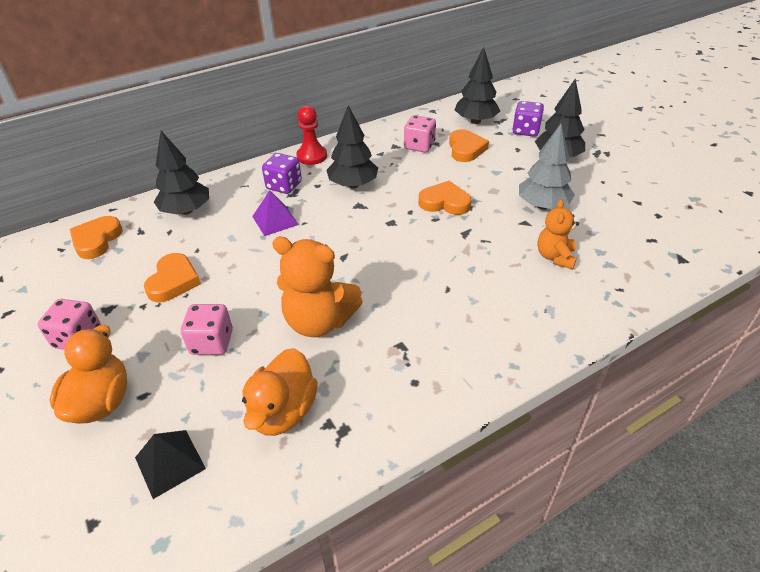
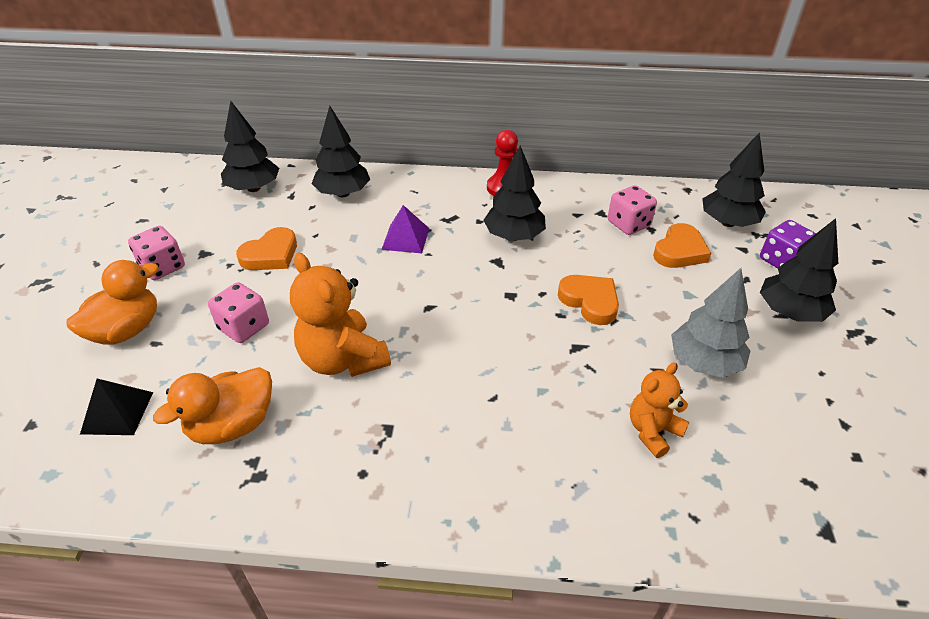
camera: 35 degrees right, 0 degrees up
(97, 240) = (253, 188): orange heart -> black tree
(284, 186) = (448, 207): purple dice -> none

